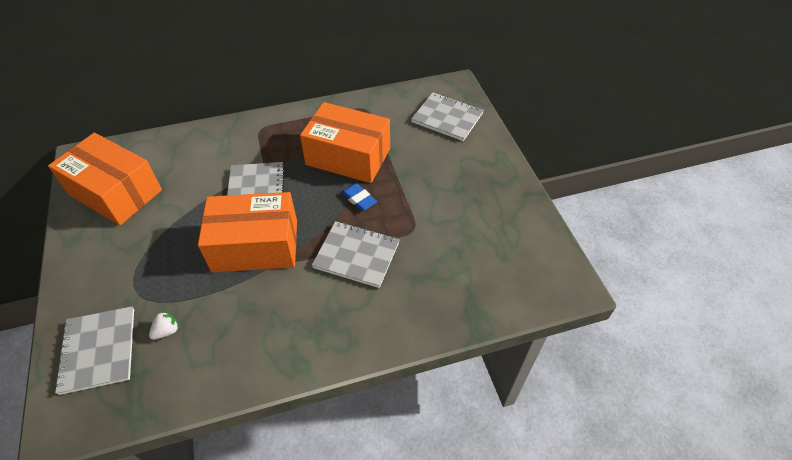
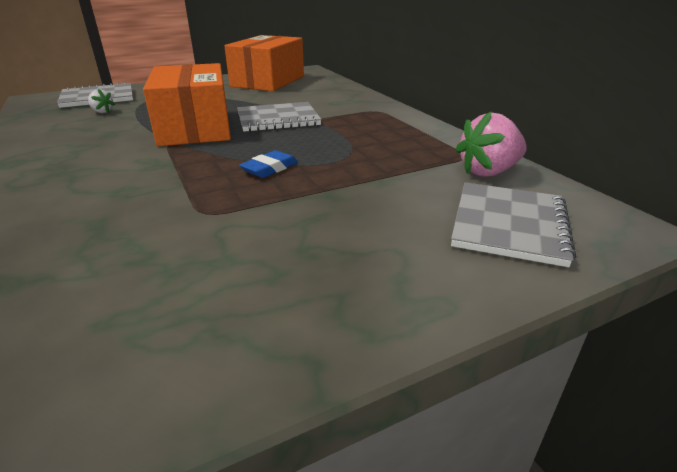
camera: 80 degrees right, 20 degrees down
(348, 156) = (353, 155): orange box -> none
(356, 255) = (163, 176): grey notebook -> none
(390, 106) = (488, 172): none -> pink strawberry

